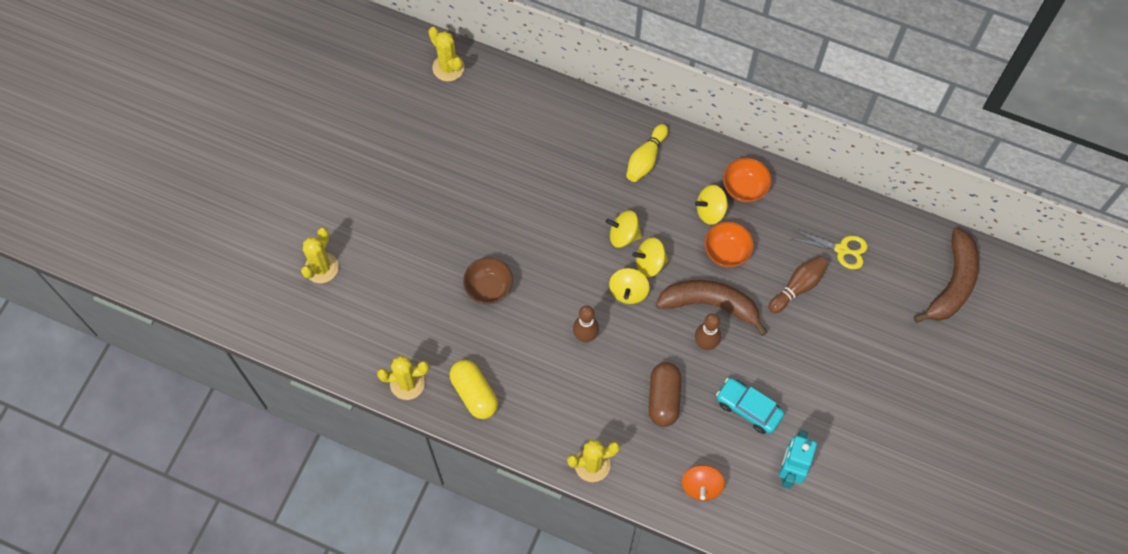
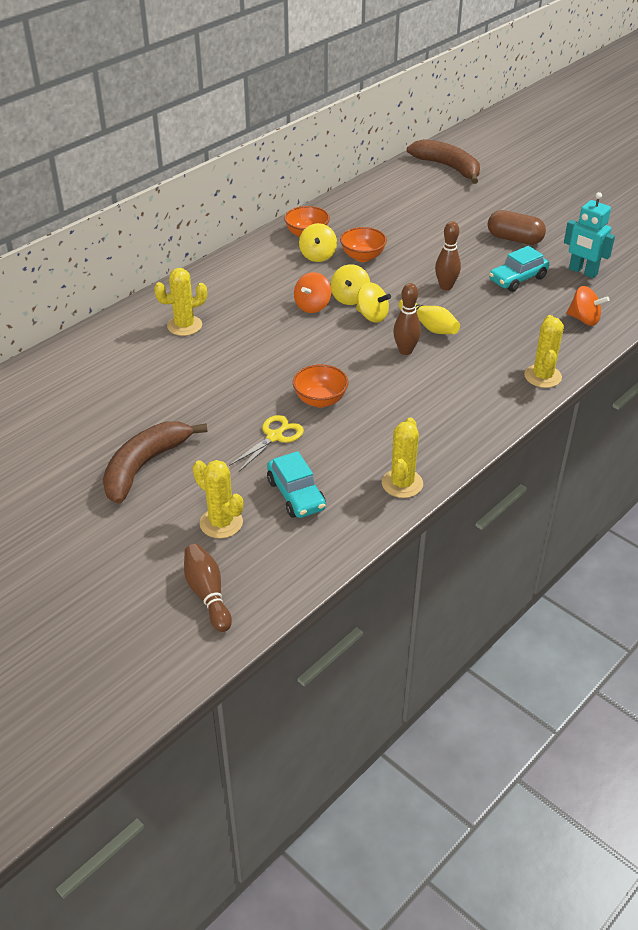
camera: 70 degrees left, 25 degrees down
(368, 309) = (296, 495): none -> turquoise car
(448, 67) = (46, 372): yellow cactus -> yellow cactus (184, 326)
(474, 393) = (435, 436): yellow capsule -> none
(489, 288) = (320, 400): brown bowl -> orange bowl
(623, 235) = (312, 306): yellow spinning top -> orange spinning top
(646, 159) = (242, 277): yellow bowling pin -> yellow bowling pin (429, 326)
(664, 398) = (490, 320): brown capsule -> brown capsule (514, 239)
(710, 304) = (409, 276): brown banana -> brown banana (144, 466)
(797, 287) = (415, 231): brown bowling pin -> brown bowling pin (207, 594)
(841, 249) = (392, 204): yellow scissors -> yellow scissors (274, 437)

